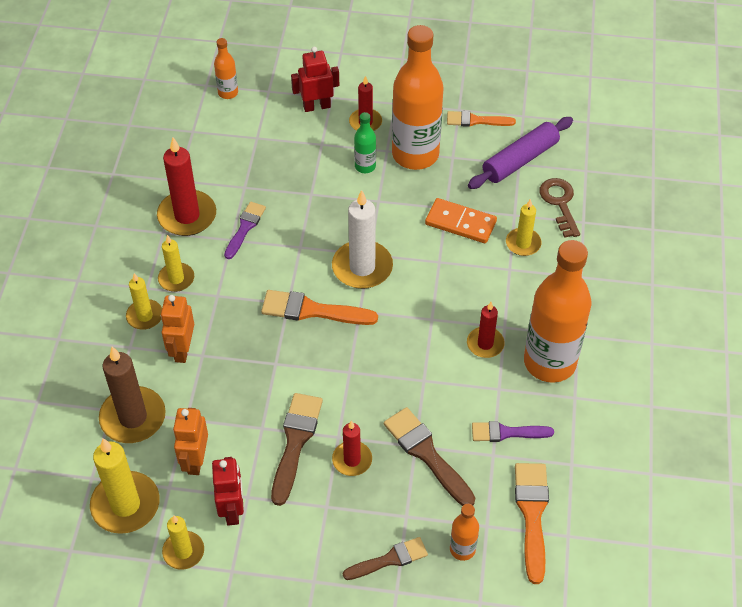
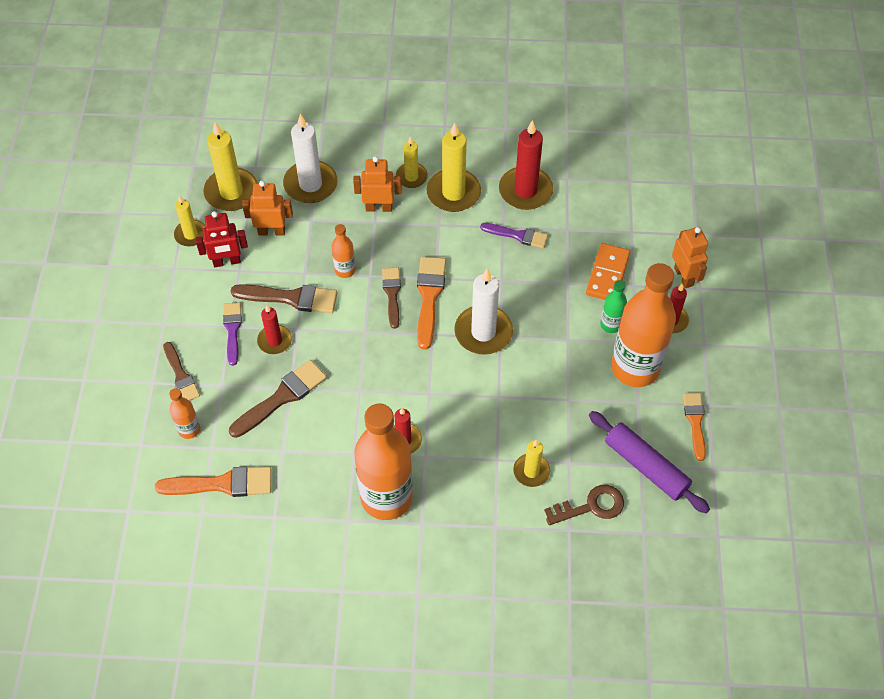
camera: 85 degrees right, 5 degrees up
(133, 417) = (310, 184): brown candle -> white candle
(176, 279) = (453, 193): yellow candle -> yellow candle, size x1.69
(228, 93) = (685, 201): orange bottle -> orange bottle (345, 270)
(303, 344) = (392, 294): none -> brown brush
(317, 106) = (684, 276): red robot -> orange robot
(460, 223) = (550, 413): orange domino -> orange domino (607, 274)
(506, 433) = (306, 461): purple brush -> purple brush (232, 330)

